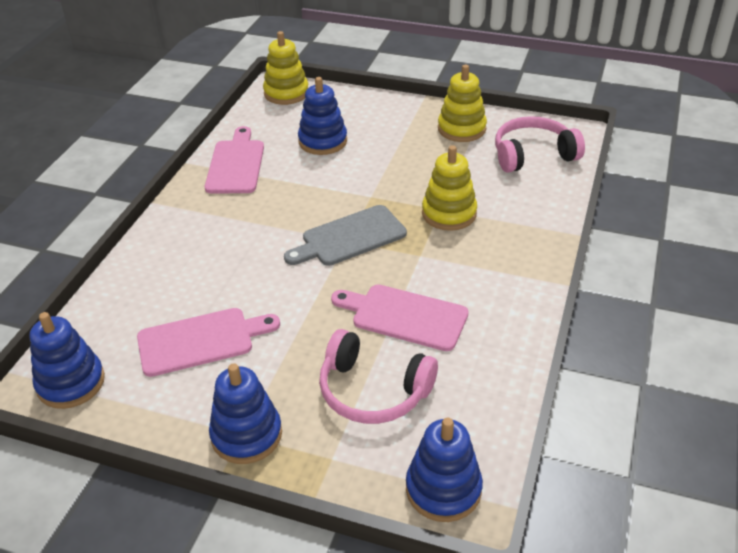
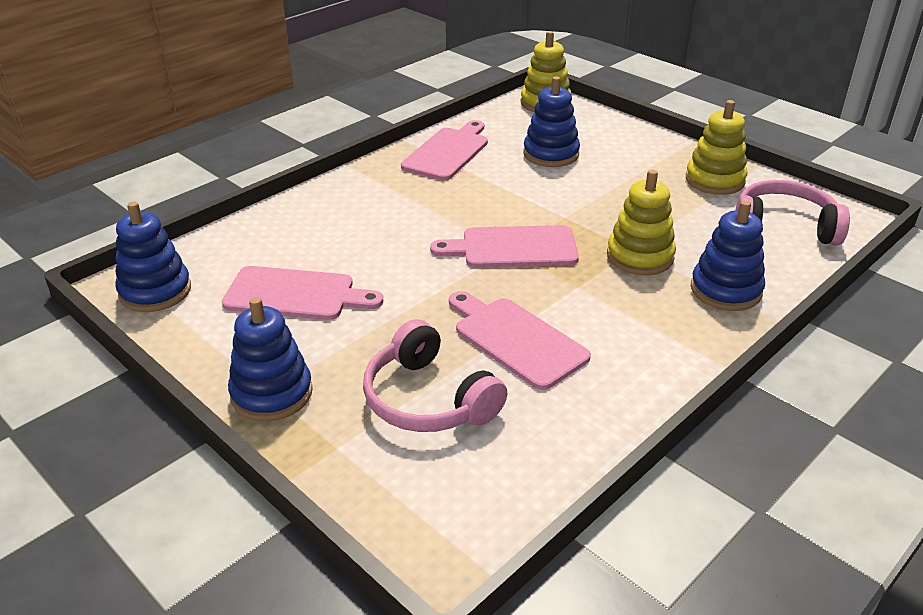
camera: 25 degrees right, 5 degrees down
(350, 237) = (513, 248): grey cutting board -> pink cutting board
(443, 489) = (430, 525): blue stacking toy -> blue stacking toy (725, 290)

